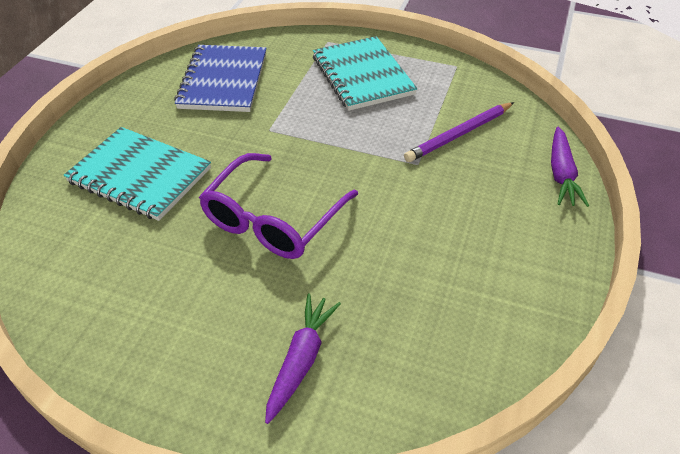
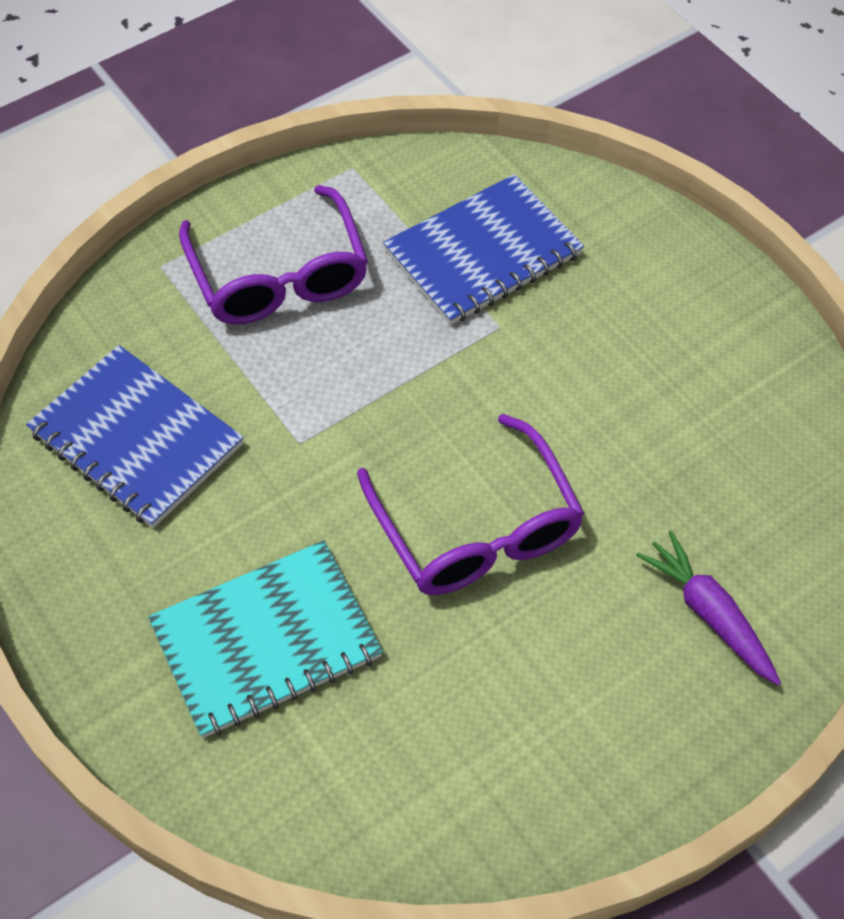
camera: 55 degrees left, 10 degrees up
(362, 75) = (279, 275): turquoise notebook -> purple glasses
(459, 134) = (483, 253): purple pencil -> blue notebook
(561, 174) = (624, 210): purple carrot -> none

